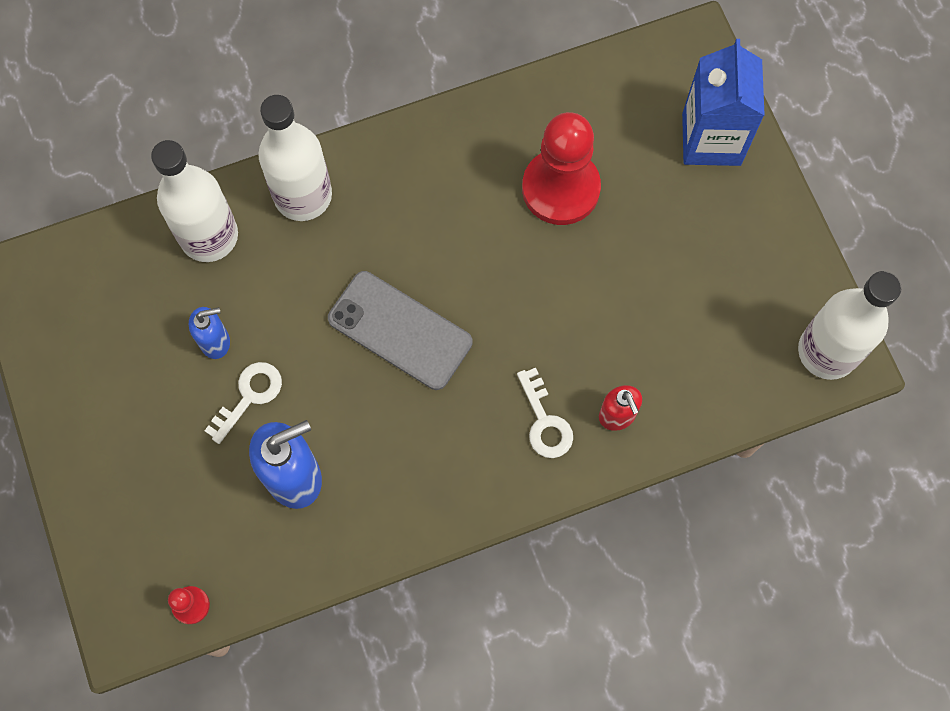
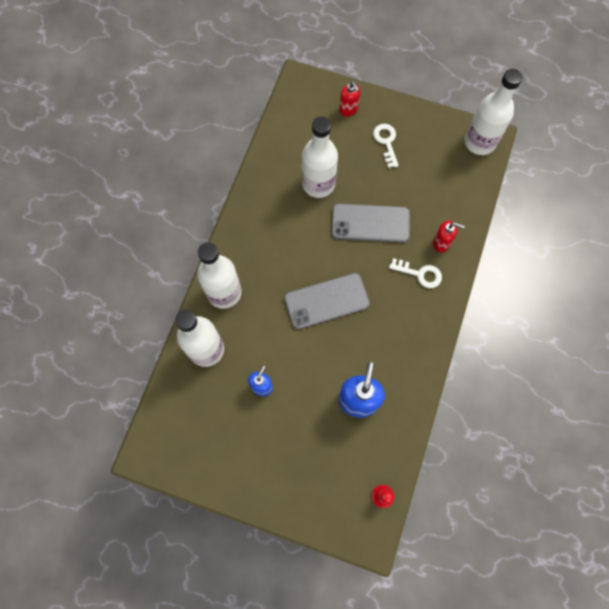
camera: 50 degrees left, 0 degrees up
(249, 396) = (302, 391): white key -> white key (386, 142)
(560, 188) = (318, 184): red pawn -> white bottle
(563, 299) = (370, 223): none -> grey phone
(711, 139) = (348, 110): blue carton -> red soap dispenser

